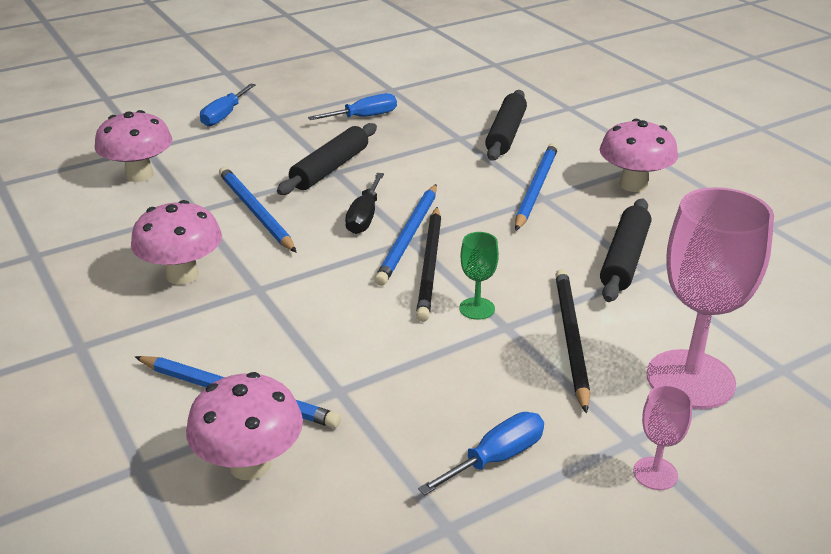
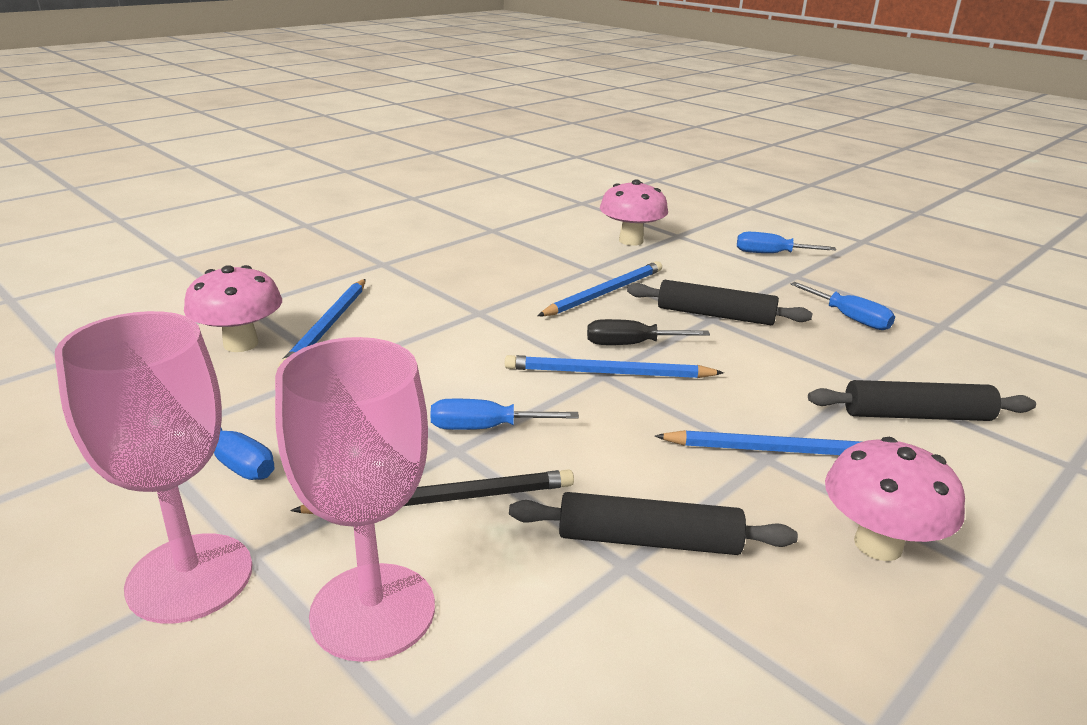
camera: 75 degrees right, 5 degrees down
(182, 275) = (487, 281): pink mushroom -> none
(430, 265) = (557, 391): black pencil -> none
(477, 308) = (485, 428): green goblet -> blue screwdriver
(655, 473) = (190, 577): pink goblet -> pink goblet, size x2.22

